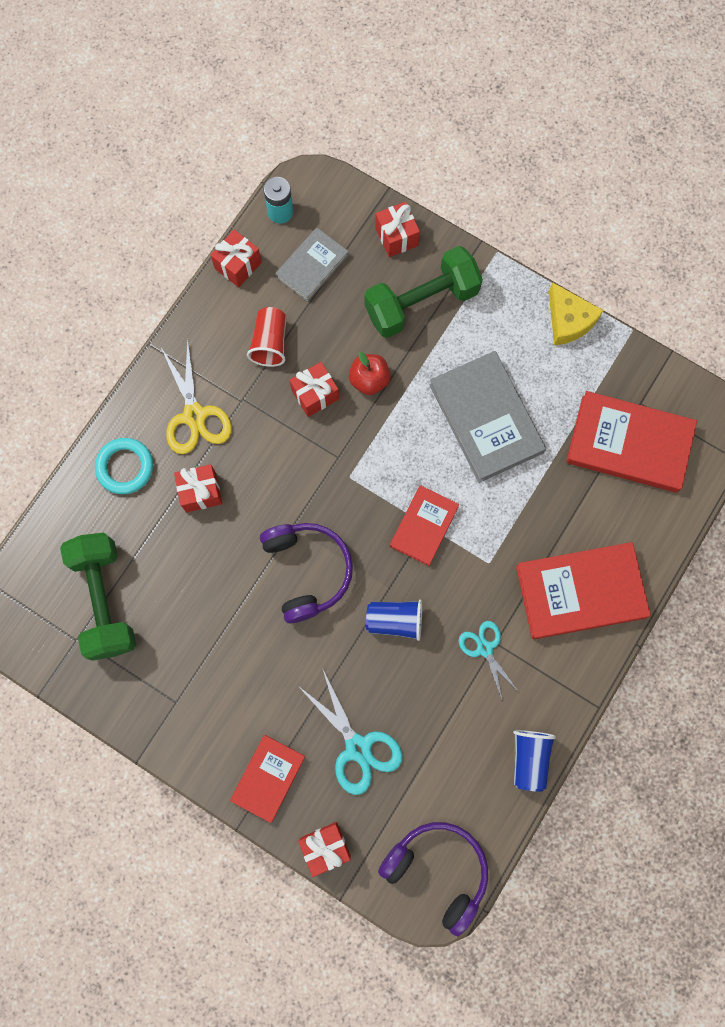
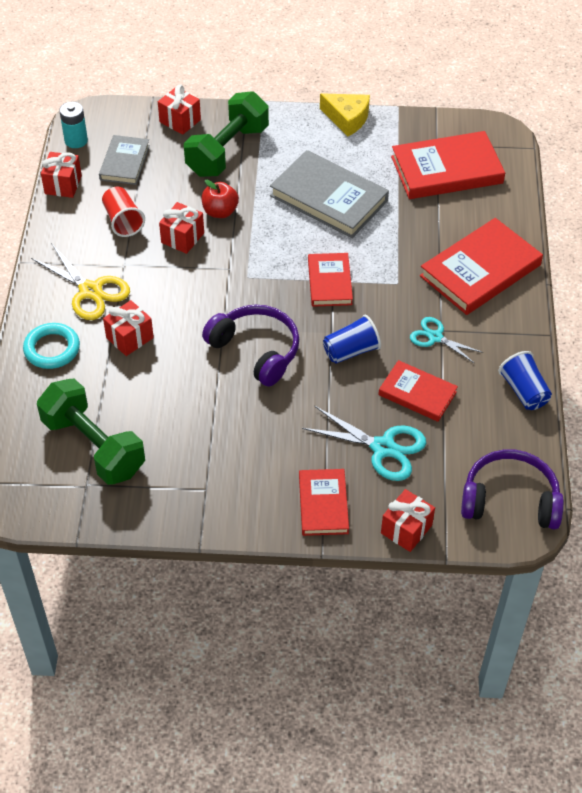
camera: 30 degrees left, 25 degrees down
(427, 704) = (417, 393): none -> red book

